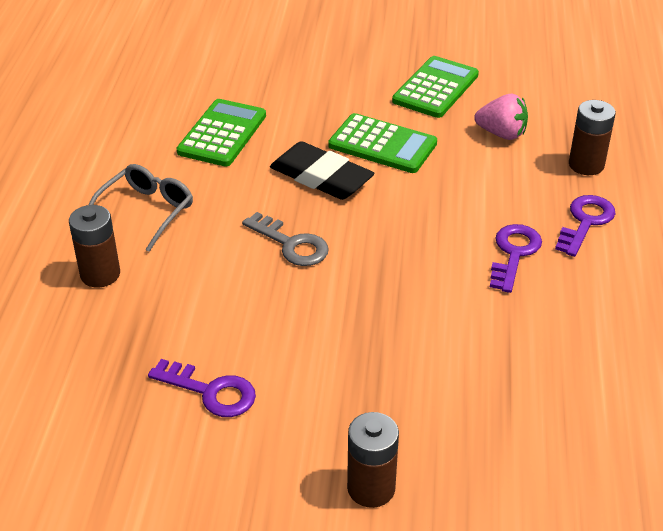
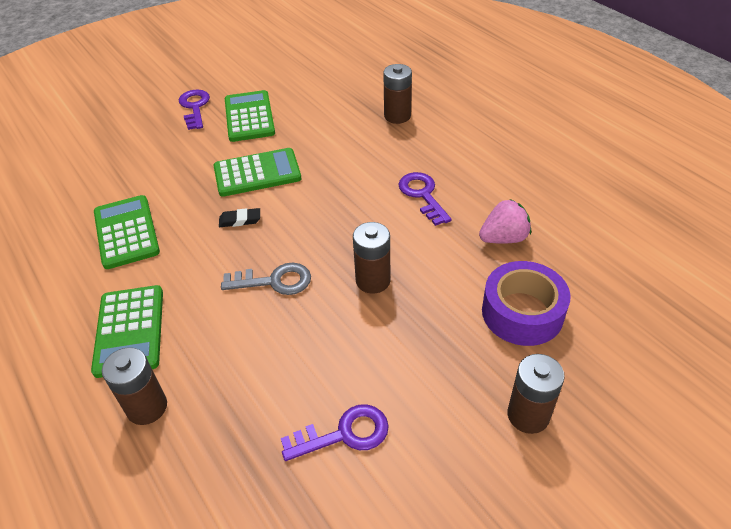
camera: 40 degrees left, 5 degrees up
(145, 212) = (130, 331): grey glasses -> green calculator
(321, 177) = (240, 220): black eraser -> black eraser, size x0.46
(373, 297) = (373, 280): none -> brown battery
(475, 412) = (522, 312): none -> purple tape
(501, 134) = (326, 124): pink strawberry -> pink strawberry (503, 238)
(585, 222) = (438, 150): purple key -> purple key (194, 107)

